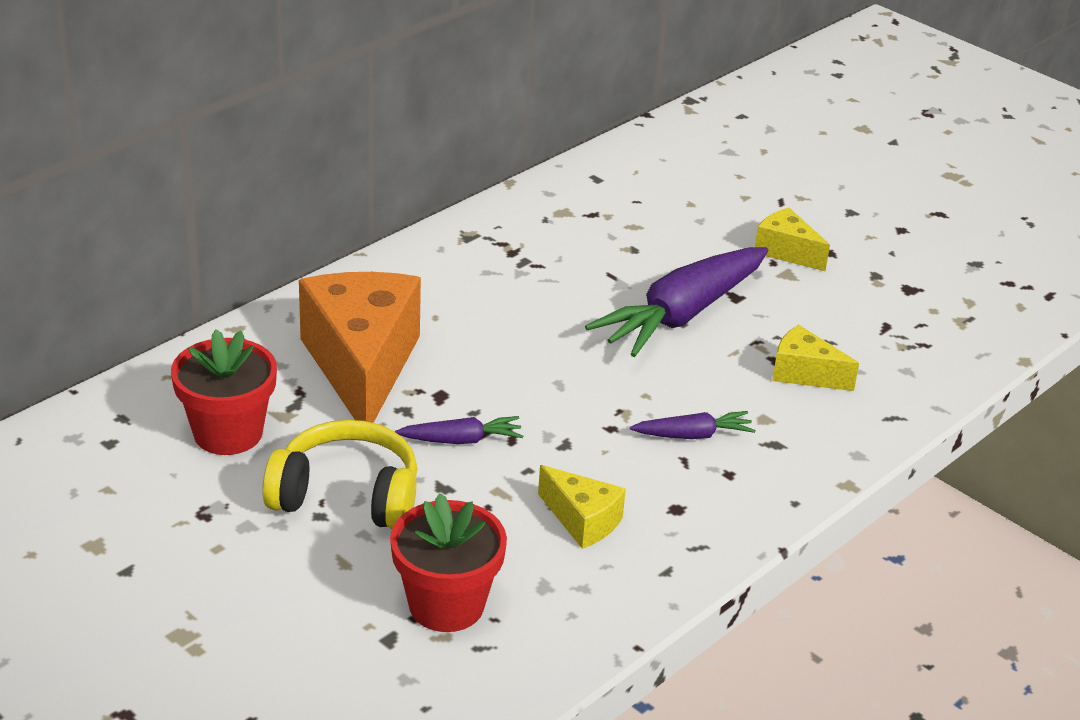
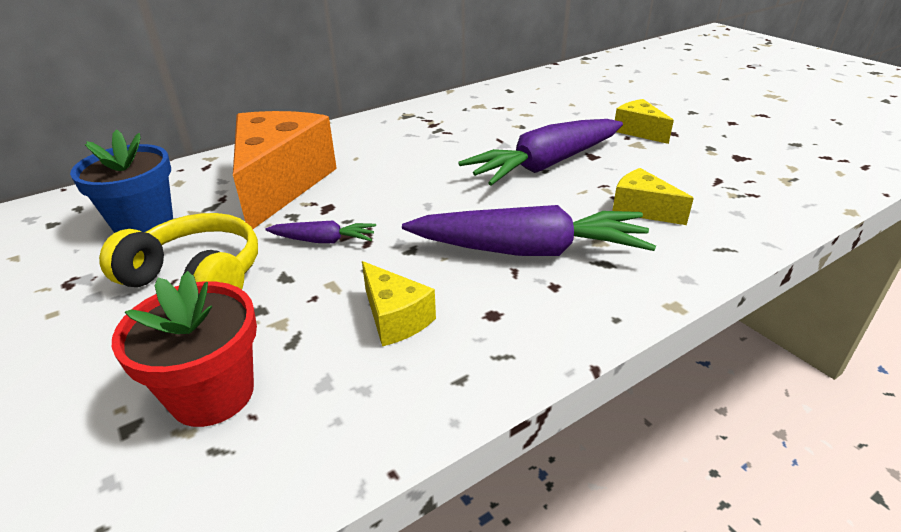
camera: 15 degrees right, 0 degrees up
(228, 433) = (143, 223): red flower pot -> blue flower pot
(693, 435) = (529, 251): purple carrot -> purple carrot, size x2.12

